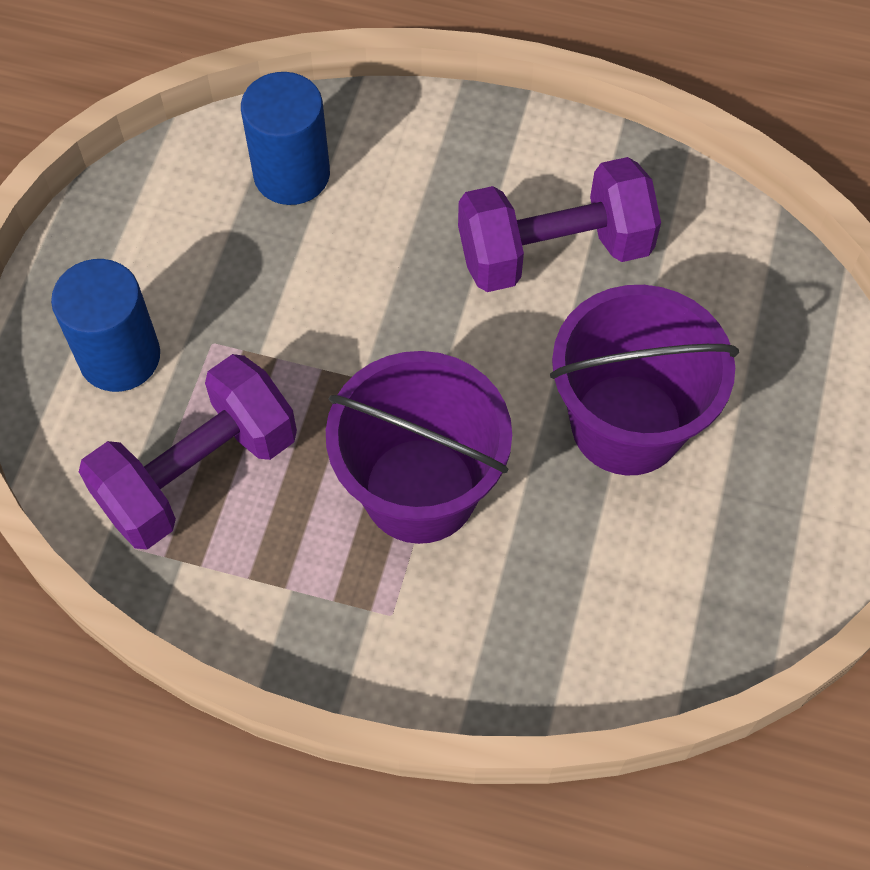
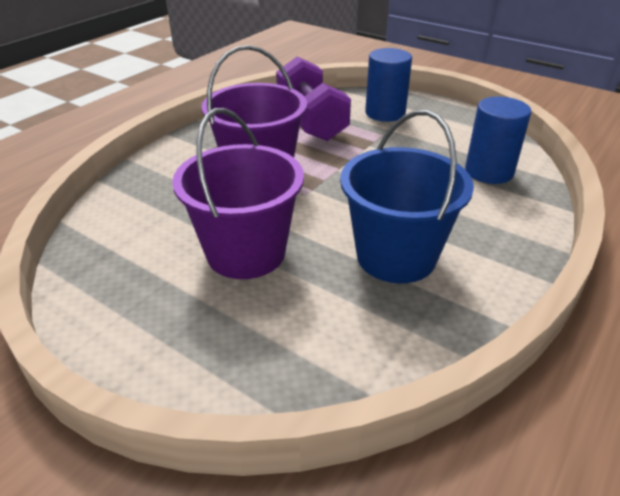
camera: 110 degrees right, 25 degrees down
(554, 252) = (396, 256): purple dumbbell -> blue bucket

